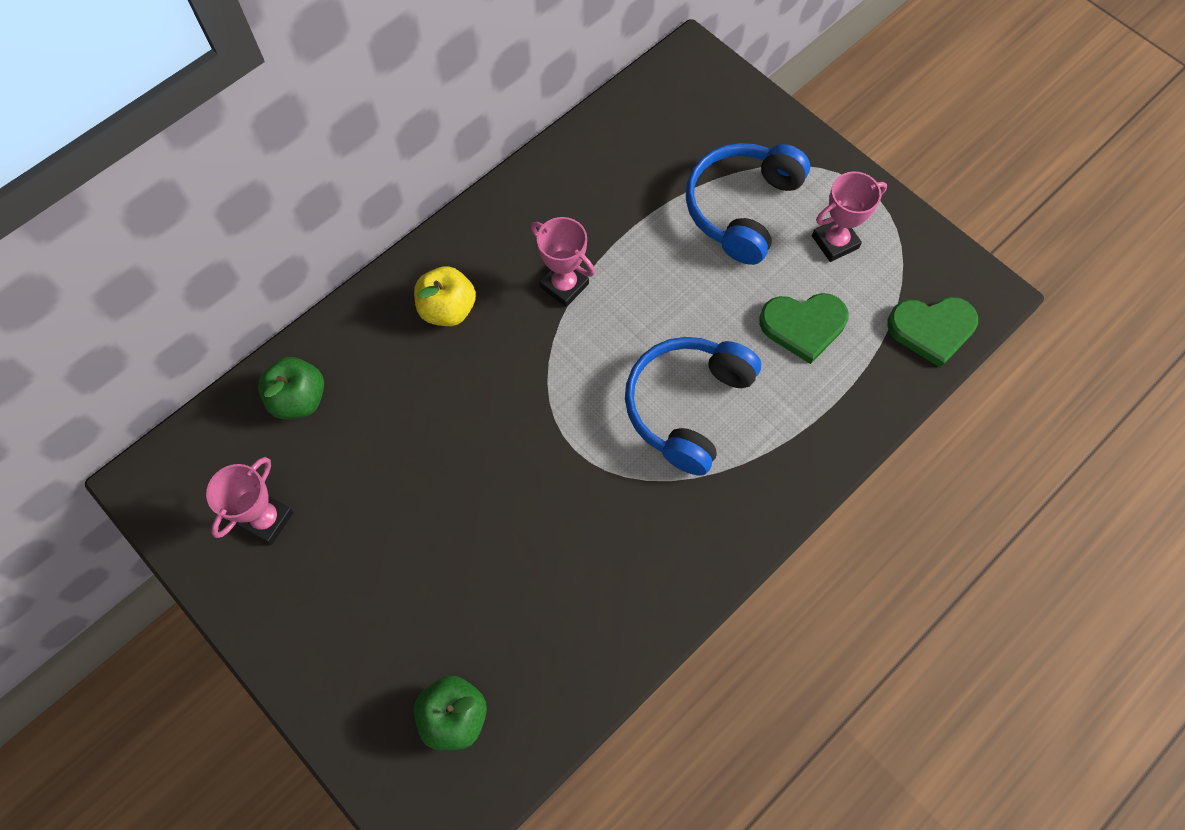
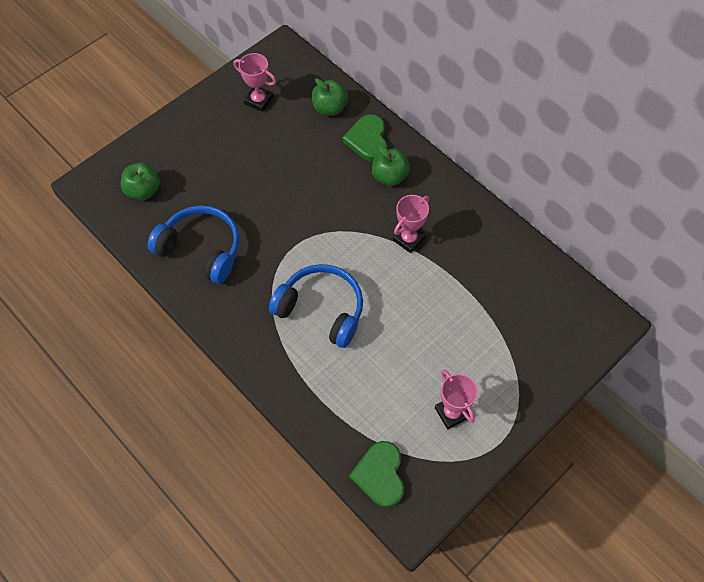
camera: 90 degrees right, 5 degrees down
(448, 309) = (389, 176): yellow apple -> green apple
(742, 208) = (476, 350): blue headphones -> blue headphones (201, 249)
(803, 326) = (381, 385): green heart -> green heart (367, 140)

